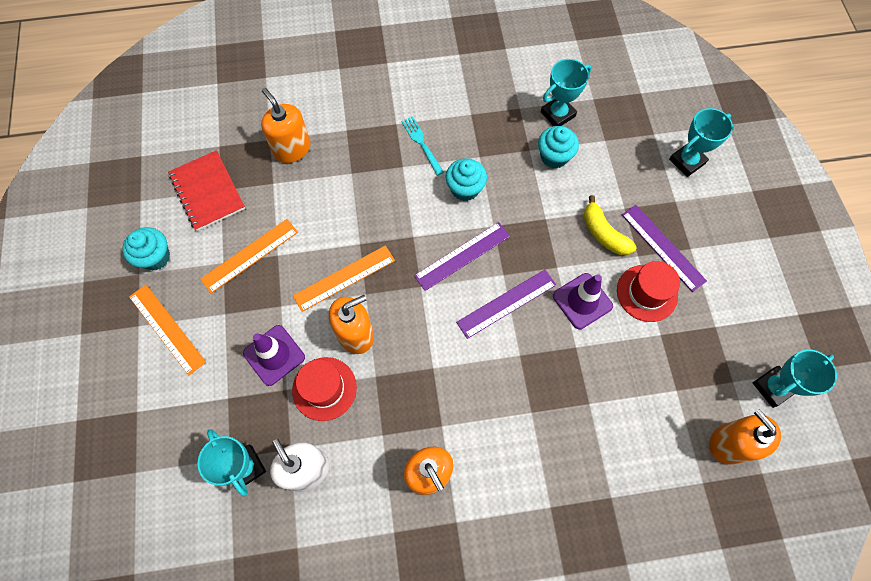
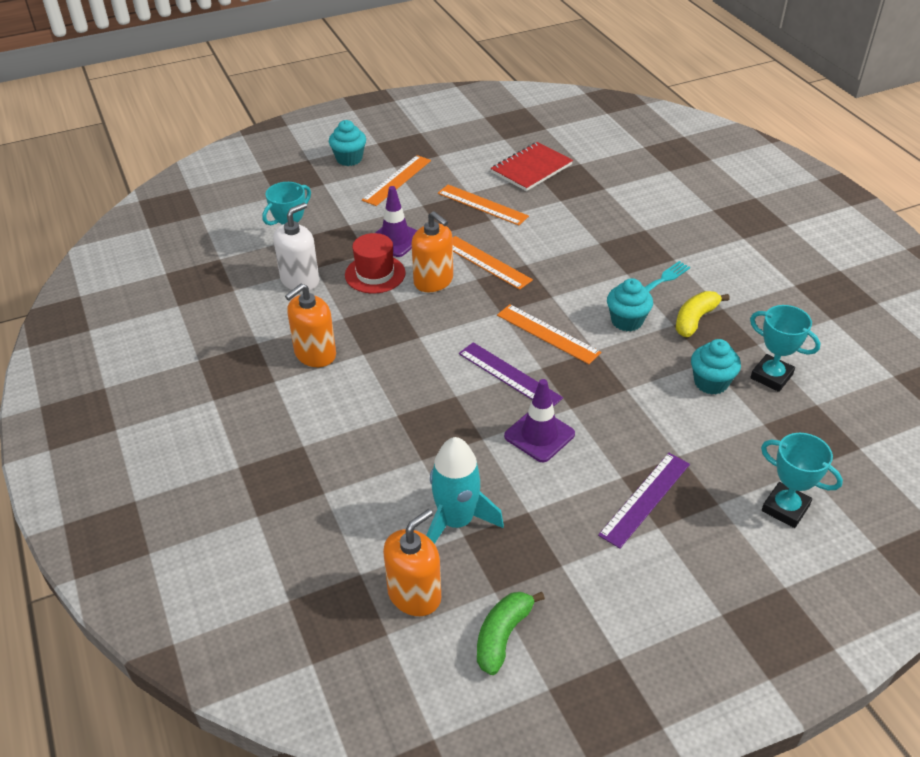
camera: 75 degrees right, 25 degrees down
(155, 257) = (457, 159): turquoise cupcake -> turquoise cupcake (349, 159)
(292, 149) = (603, 202): orange soap dispenser -> none
(462, 256) = (548, 334): purple ruler -> orange ruler
(603, 233) = (634, 441): yellow banana -> yellow banana (695, 320)
(647, 293) = (576, 491): red hat -> none
(662, 392) = (456, 521): none -> turquoise rocket
(773, 387) = (502, 636): turquoise trophy -> green banana

